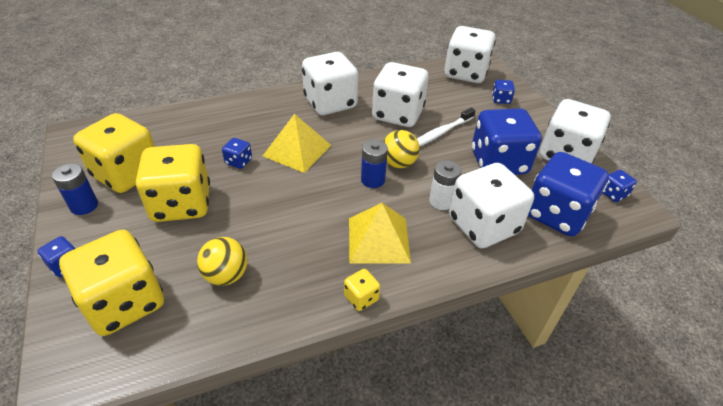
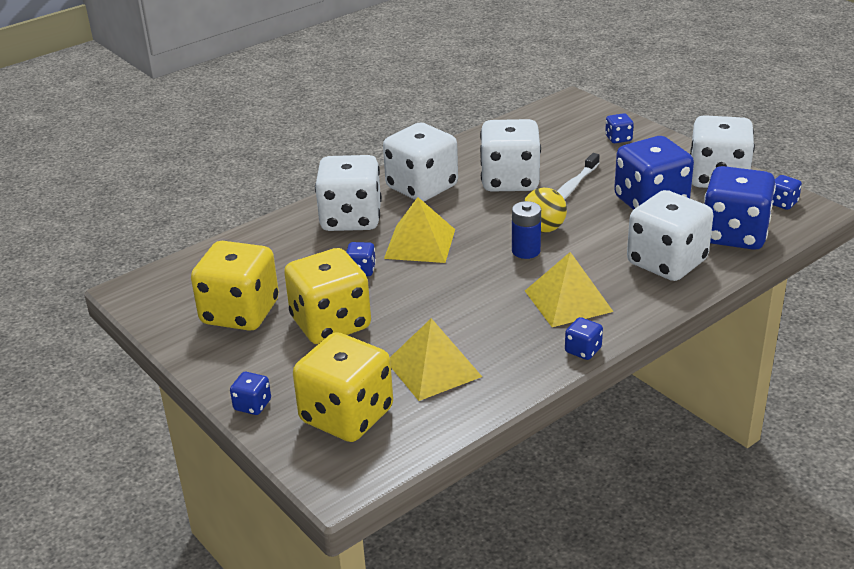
camera: 15 degrees left, 10 degrees down
(84, 206) = (219, 353): blue battery -> none
(226, 275) = (433, 369): yellow ball -> yellow pyramid
(361, 298) = (583, 350): yellow dice -> blue dice
(441, 201) = (611, 252): white battery -> none
(465, 73) = (561, 119): white dice -> white dice (351, 219)

